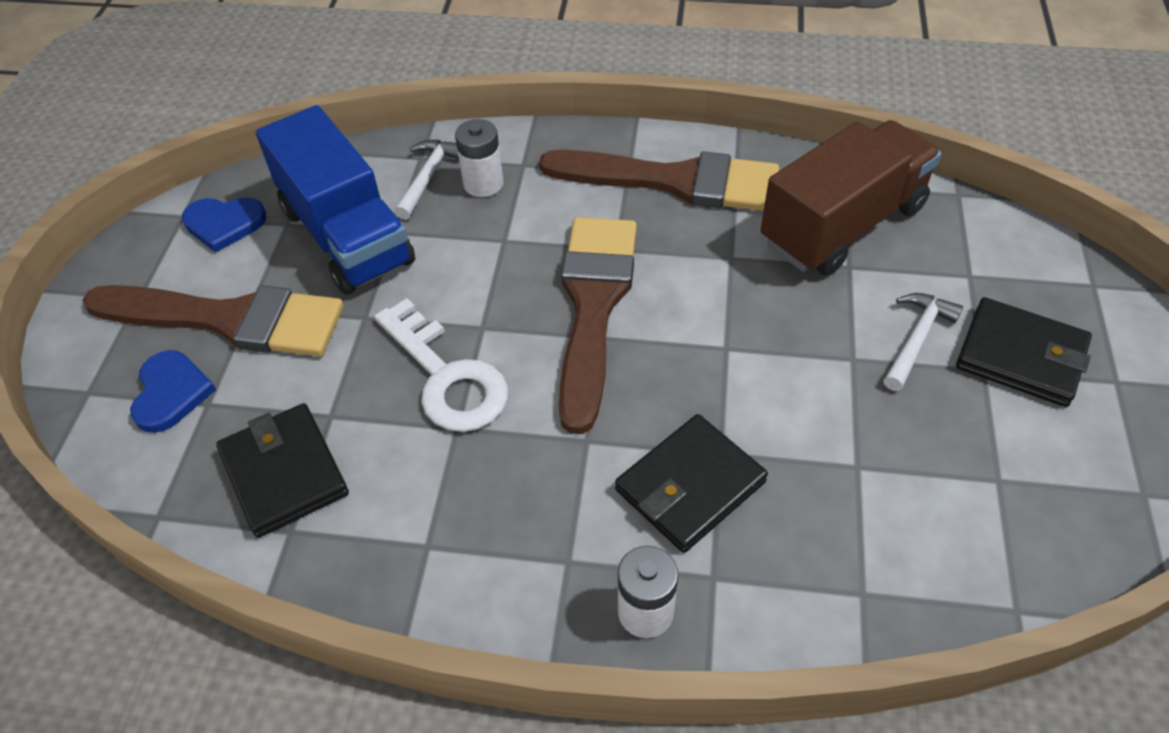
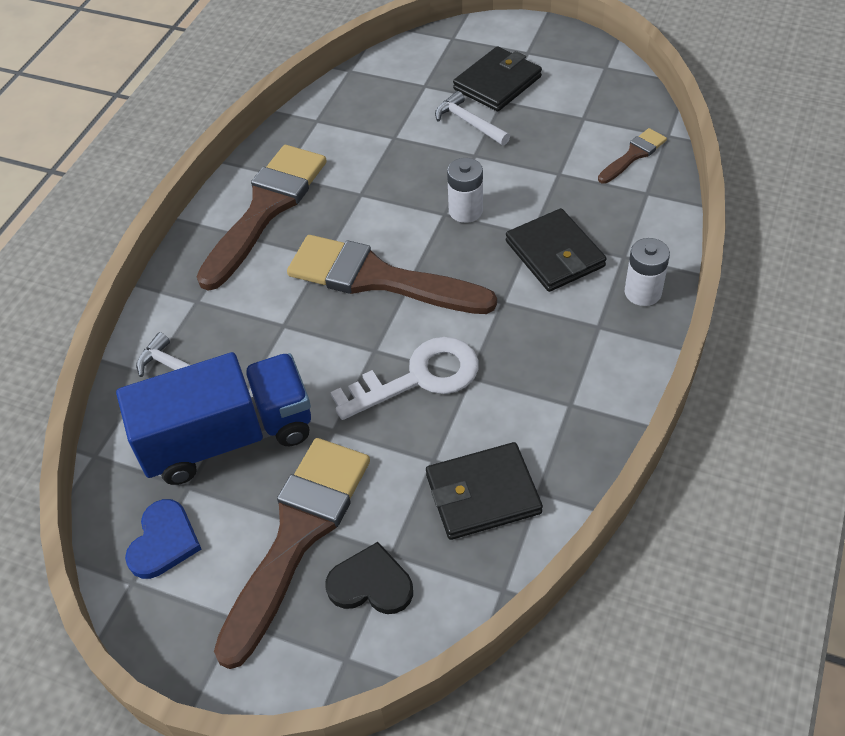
camera: 75 degrees left, 0 degrees up
(171, 393) = (371, 583): blue heart -> black heart
(483, 184) = (208, 331): white battery -> white battery (465, 211)
(842, 225) = (354, 131): brown truck -> none
(943, 563) = (633, 155): none -> brown brush

